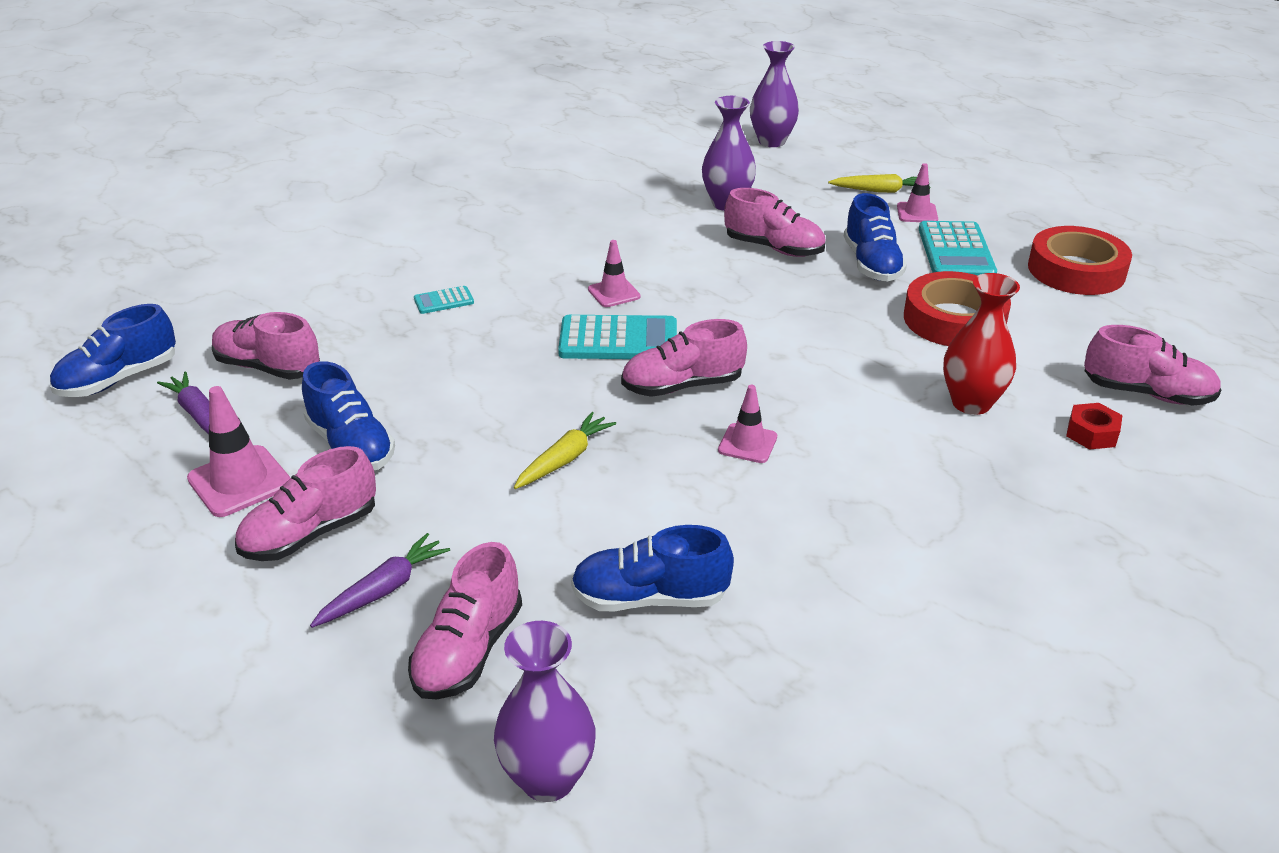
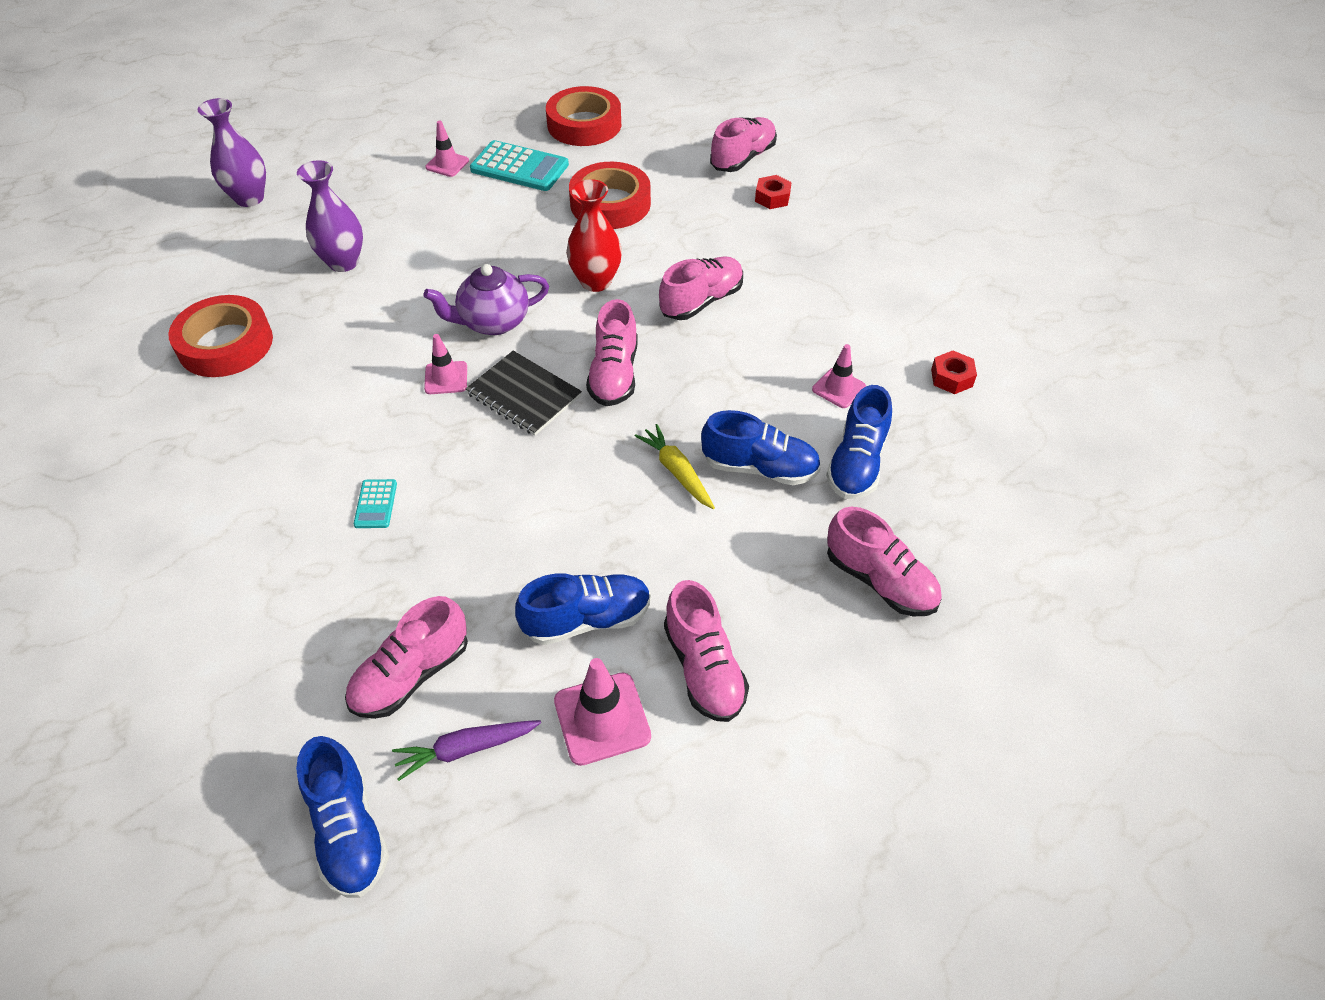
camera: 70 degrees left, 15 degrees up
(383, 590) = (795, 624): purple carrot -> none
(548, 779) = (1009, 560): purple vase -> none
(587, 185) = (225, 344): none -> red tape
(618, 340) = (524, 395): turquoise calculator -> black notebook
(707, 297) = (493, 322): none -> purple teapot
(747, 443) = (707, 360): pink traffic cone -> pink traffic cone (838, 388)
(774, 248) = (442, 259): pink shoe -> pink shoe (701, 301)
(866, 668) = (951, 378): none -> red nut
(871, 264) = (506, 215): blue shoe -> blue shoe (760, 468)
(880, 191) = (395, 169): yellow carrot -> none
(971, 403) = (714, 235): red vase -> red vase (596, 281)

